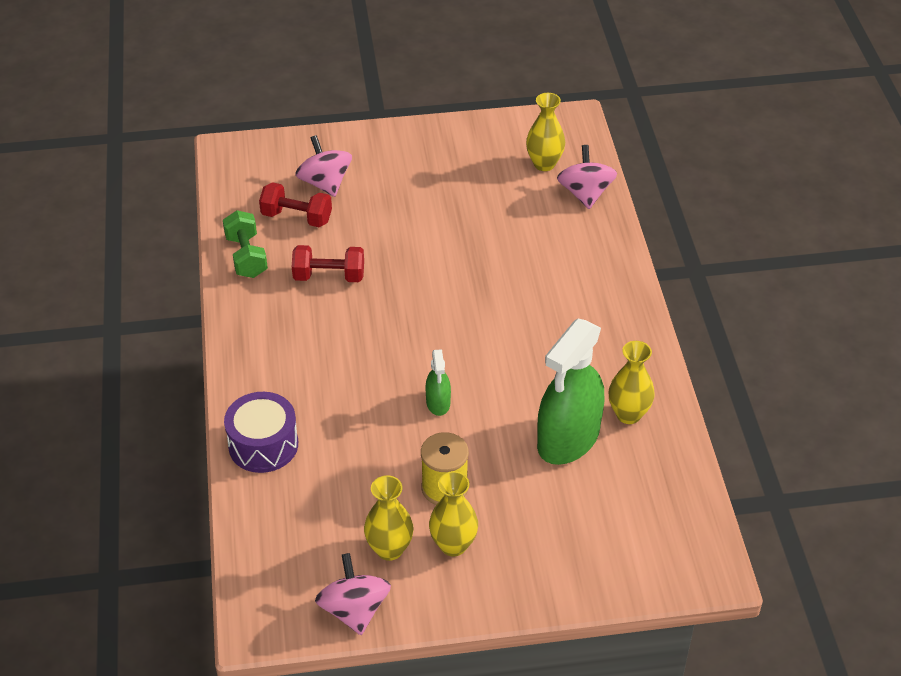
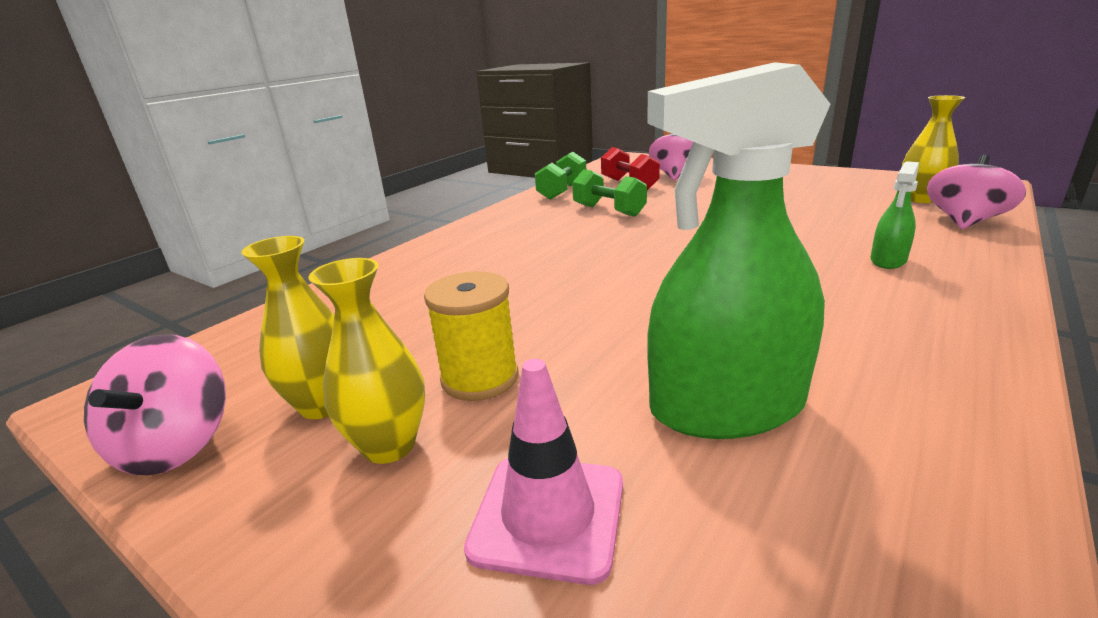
camera: 45 degrees right, 20 degrees down
(263, 445) = (389, 275): purple drum -> none
(329, 276) = (608, 211): red dumbbell -> green dumbbell
(354, 610) = (176, 445): pink spinning top -> pink spinning top turned 150 degrees clockwise
(438, 403) = (588, 306): green spray bottle -> green spray bottle (888, 260)
(550, 529) = (548, 515): none -> pink traffic cone
(628, 414) = (879, 424): yellow vase -> none

